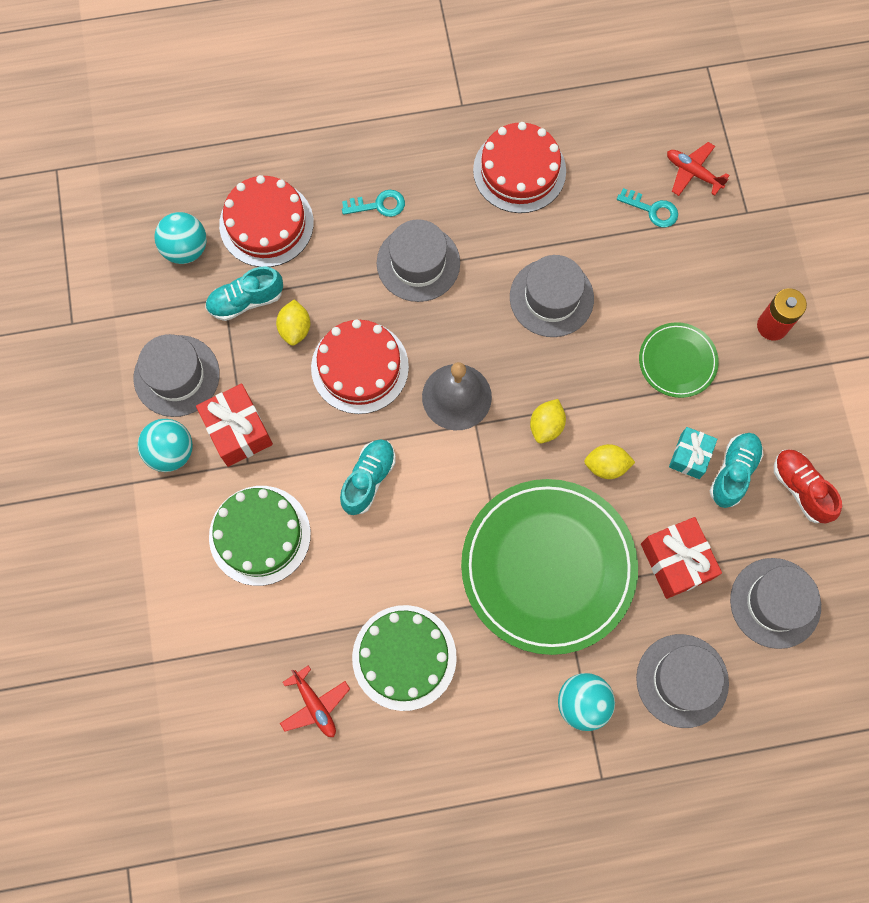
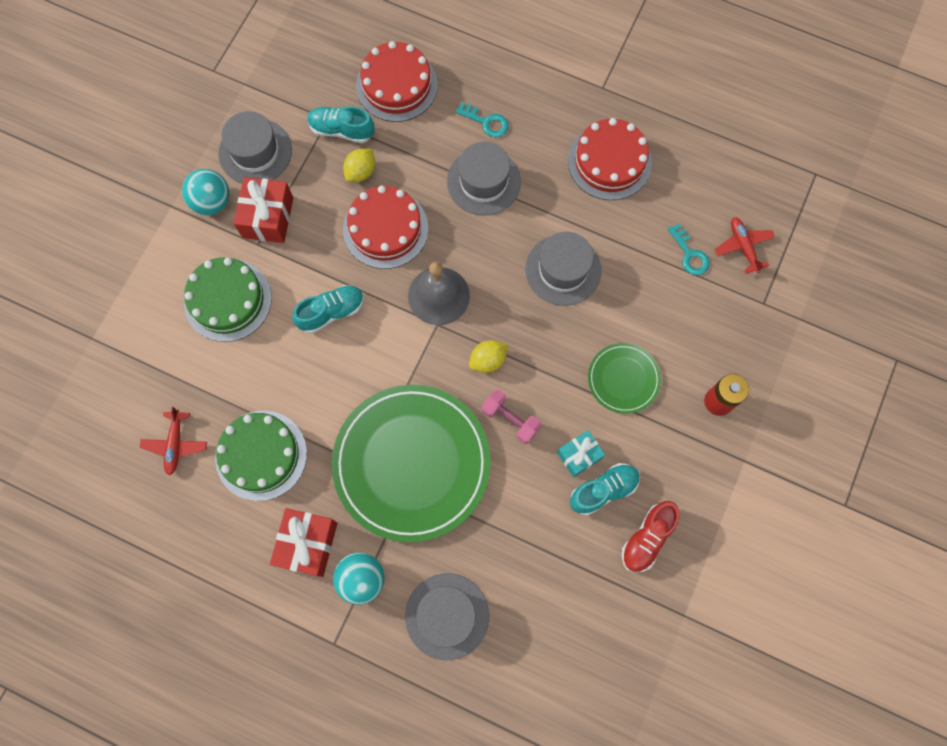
camera: 35 degrees right, 0 degrees up
(186, 249) = (328, 68): turquoise ball -> none
(606, 466) = (510, 419): yellow lemon -> pink dumbbell
(676, 561) = (509, 525): red gift -> red gift (307, 544)
(775, 603) = (561, 609): grey hat -> none
(800, 488) = (647, 538): red shoe -> red shoe turned 150 degrees counterclockwise

